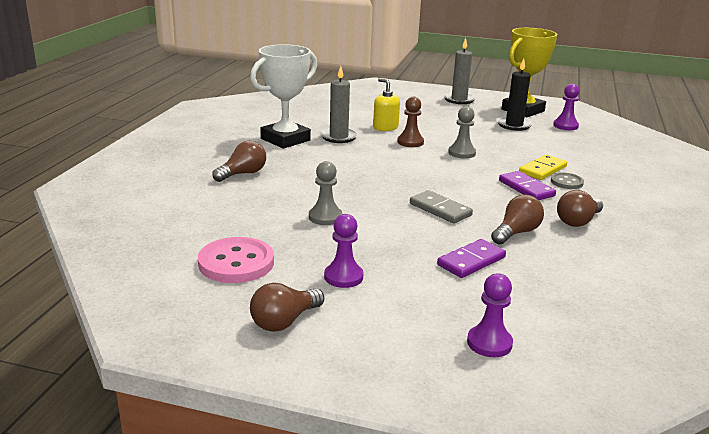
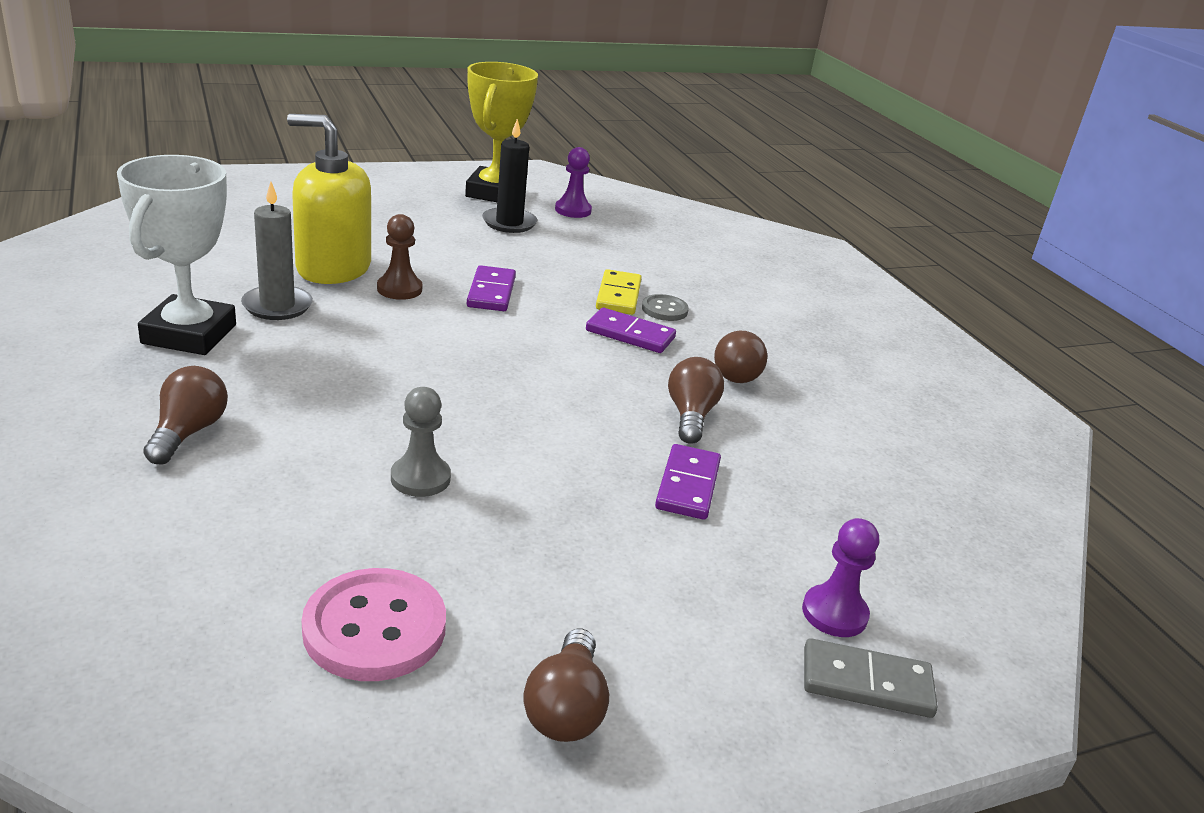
camera: 40 degrees left, 5 degrees up
(343, 277) = (561, 584): purple pawn -> none
(385, 127) = (333, 268): yellow soap dispenser -> yellow soap dispenser, size x1.81
(440, 209) = (563, 407): grey domino -> grey domino (866, 683)
(459, 100) = (389, 189): grey candle -> none
(461, 153) = (491, 292): grey pawn -> purple domino

